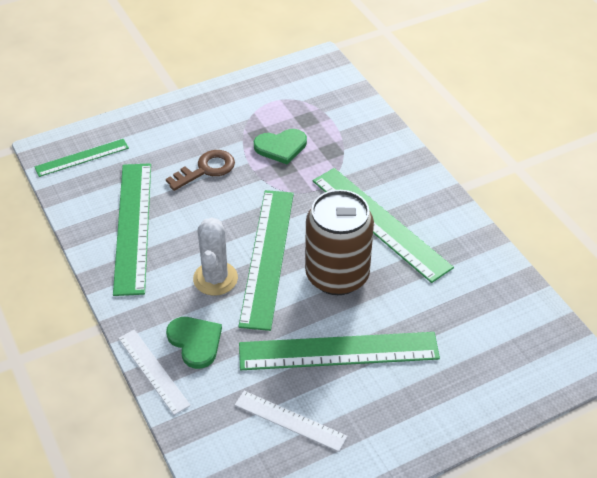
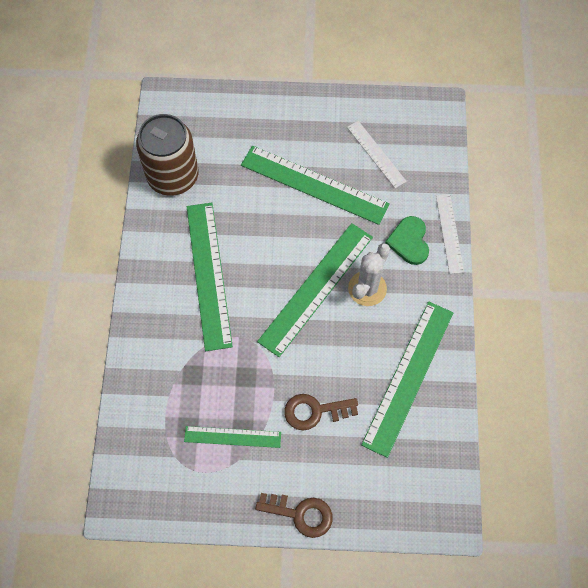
camera: 150 degrees left, 20 degrees up
(82, 157) = (421, 490): green ruler -> green ruler (232, 437)
(176, 108) = (300, 514): none -> brown key
(281, 147) = (233, 403): green heart -> none
(337, 275) = (275, 244): brown can -> brown can (173, 176)

